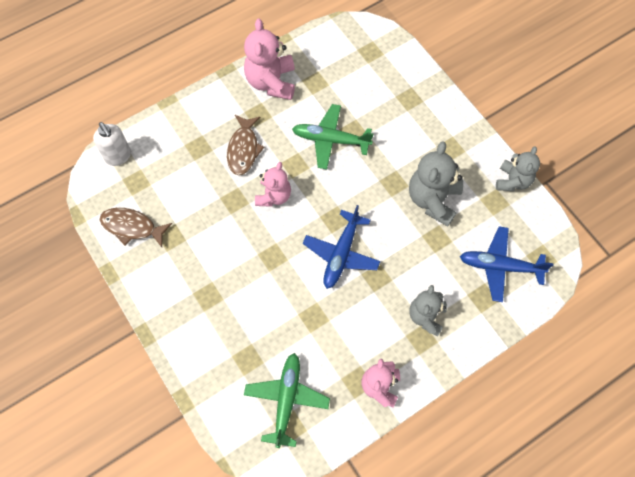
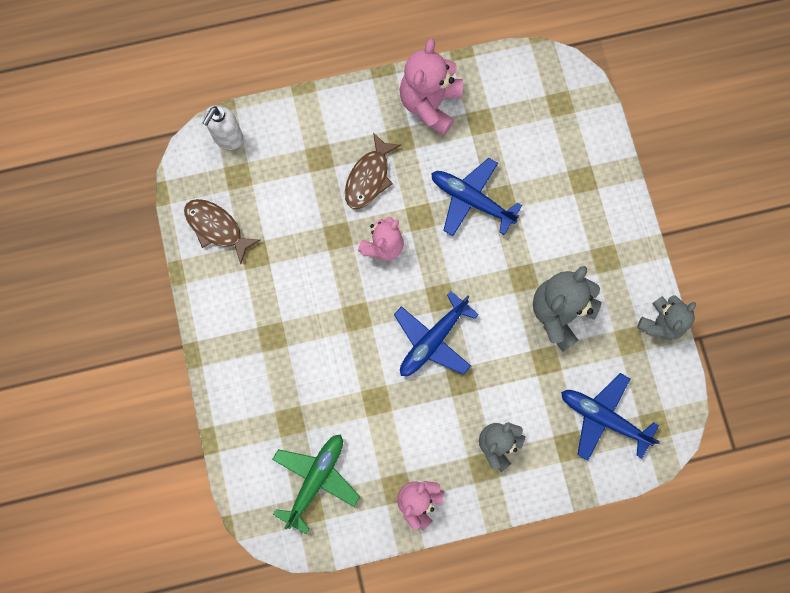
camera: 20 degrees right, 10 degrees up
(118, 156) = (228, 138): white soap dispenser -> white soap dispenser turned 45 degrees clockwise
(331, 140) = (471, 200): green plane -> blue plane

